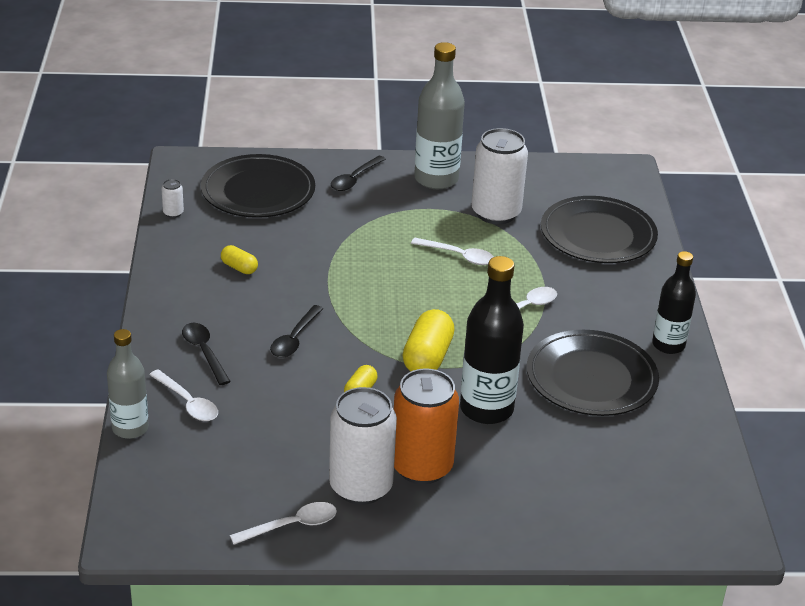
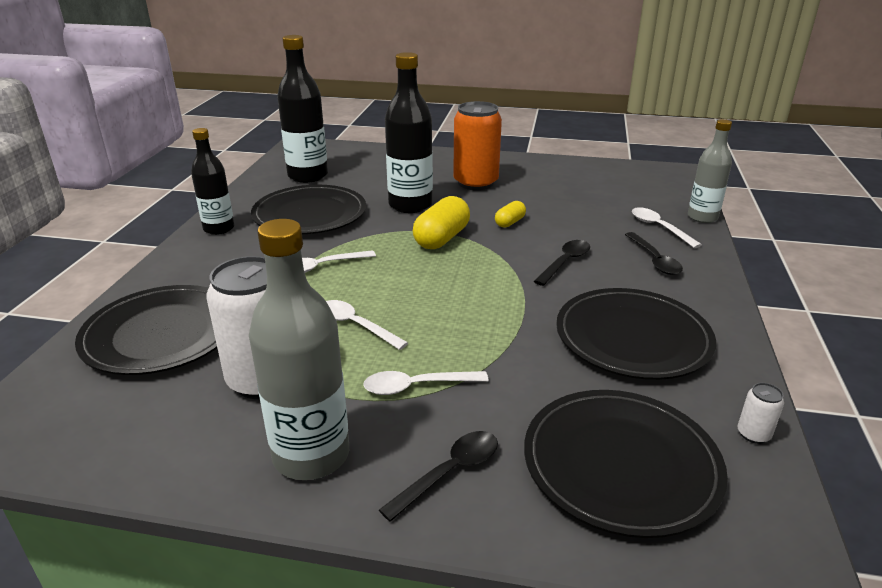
camera: 165 degrees left, 5 degrees down
(239, 268) = (632, 338): yellow capsule -> black plate
(292, 525) = (571, 168): white spoon -> white spoon (417, 386)
(361, 487) = (521, 178): white can -> none
(653, 454) = (308, 176): none -> black bottle

